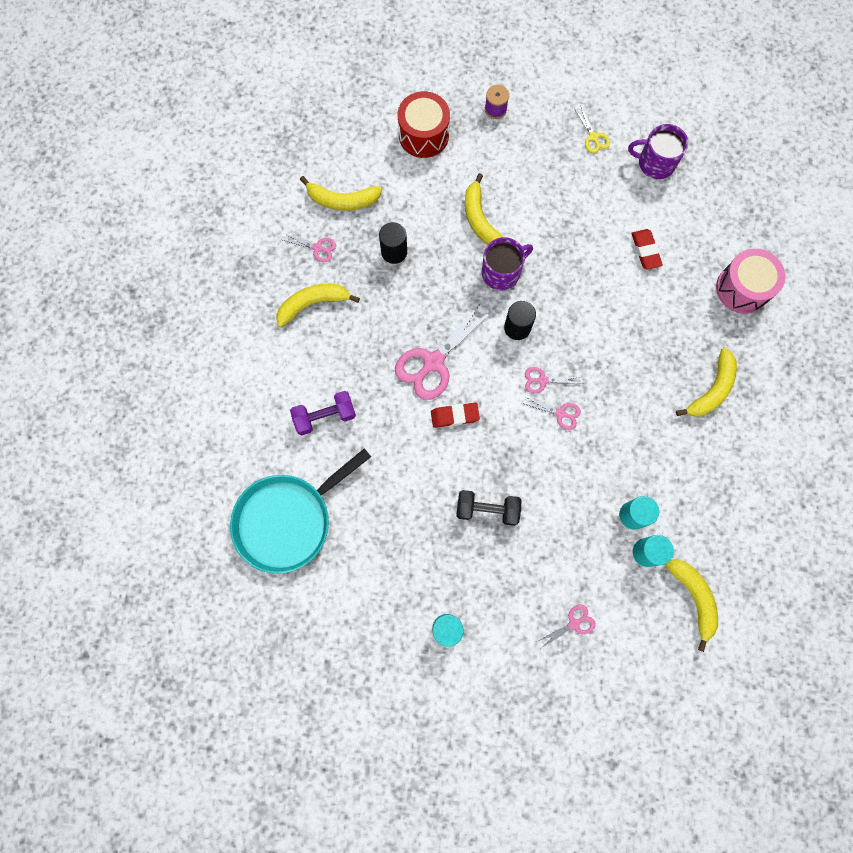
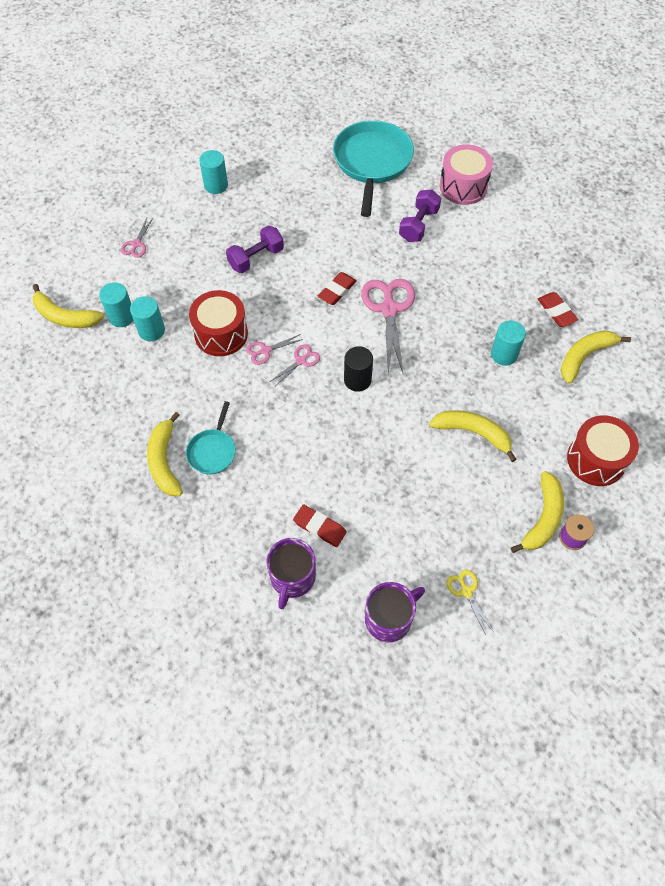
camera: 135 degrees right, 15 degrees down
(313, 304) = (511, 277): yellow banana -> yellow banana (543, 518)
(317, 248) = (556, 311): pink scissors -> red eraser
(394, 252) = (504, 354): black cylinder -> turquoise cylinder
(487, 509) = (256, 258): black dumbbell -> purple dumbbell
(501, 272) = (412, 408): purple mug -> purple mug (292, 578)
(581, 460) = (221, 334): none -> red drum
(593, 137) = (466, 591): yellow scissors -> yellow scissors turned 45 degrees clockwise
(671, 366) = (212, 451): none -> turquoise pan
(742, 288) = (207, 568): pink drum -> pink drum (463, 186)

